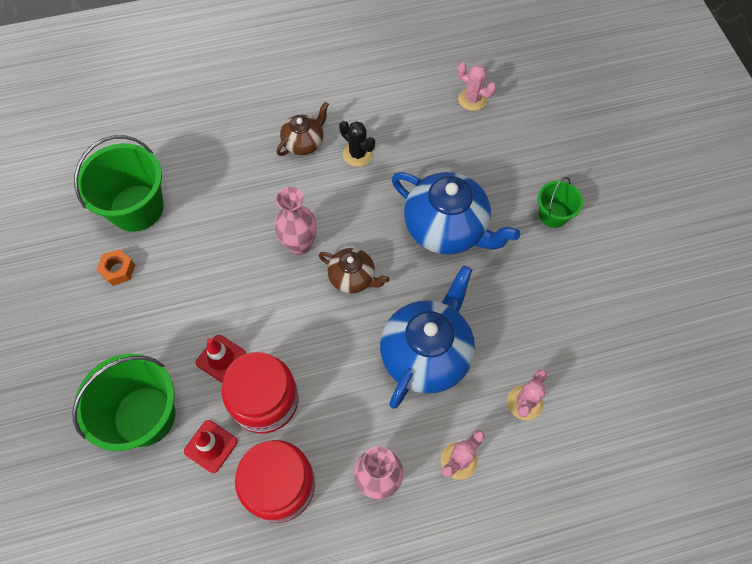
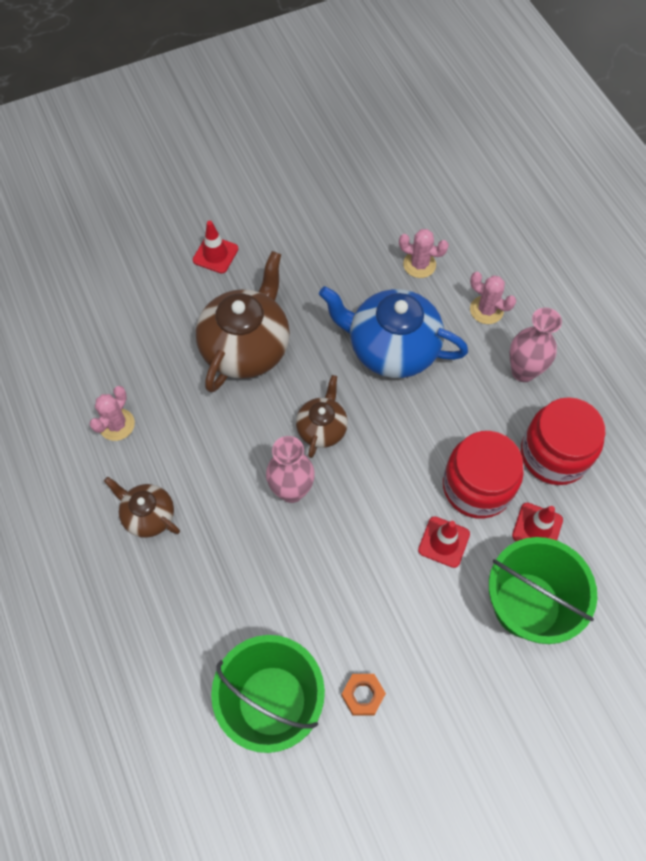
camera: 100 degrees left, 0 degrees up
(357, 154) = (159, 451): black cactus -> none
(447, 228) = (246, 347): blue teapot -> brown teapot
(472, 99) = (68, 341): pink cactus -> pink cactus (116, 424)
(553, 215) = (215, 254): green bucket -> red traffic cone

